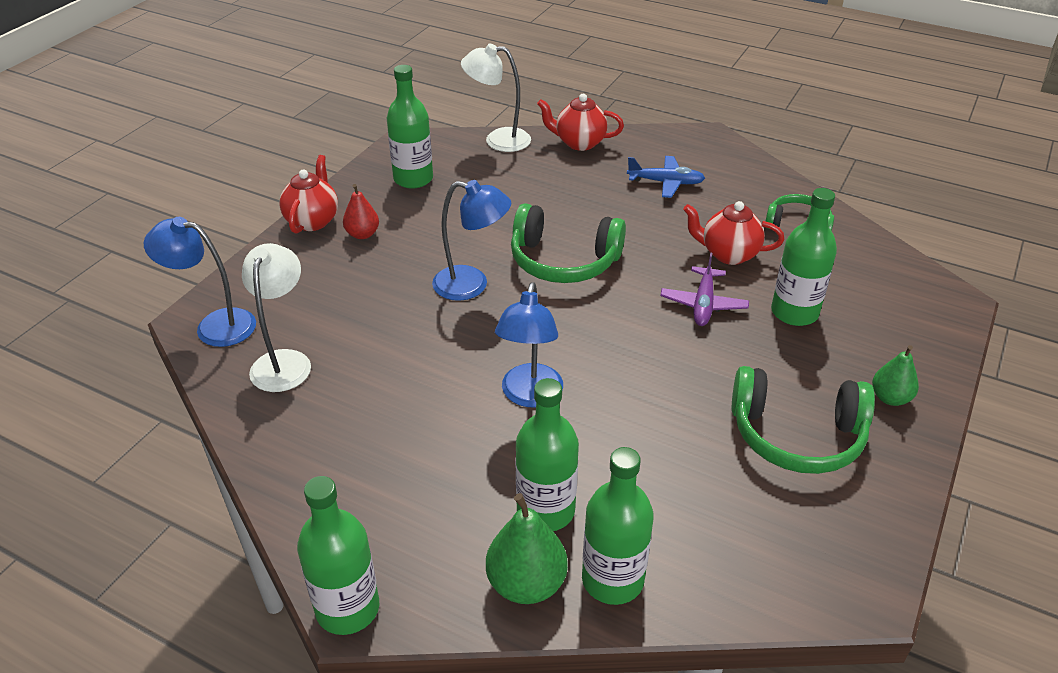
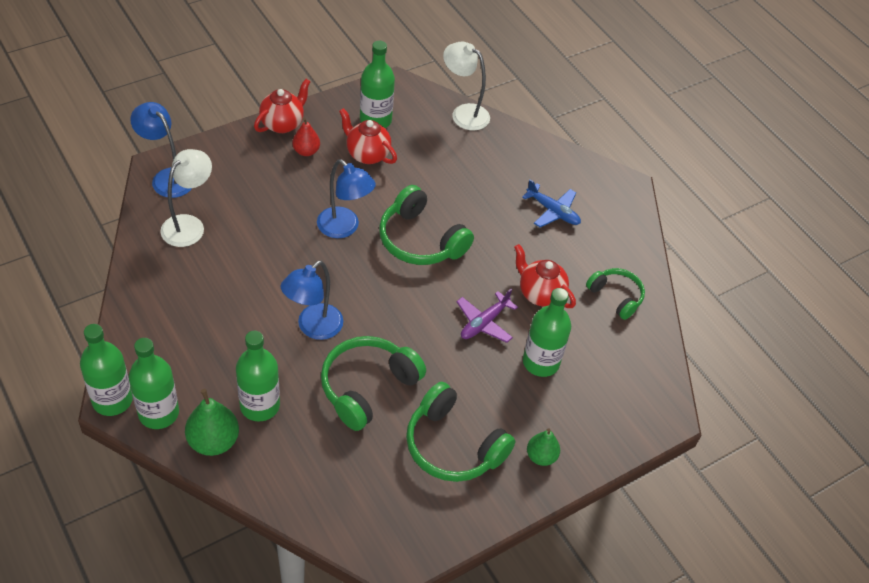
camera: 25 degrees right, 10 degrees up
(579, 143) = (521, 144): red teapot -> red teapot (367, 154)
(612, 580) = (261, 467): green bottle -> green bottle (158, 413)
(648, 425) = (367, 387): none -> green headphones

